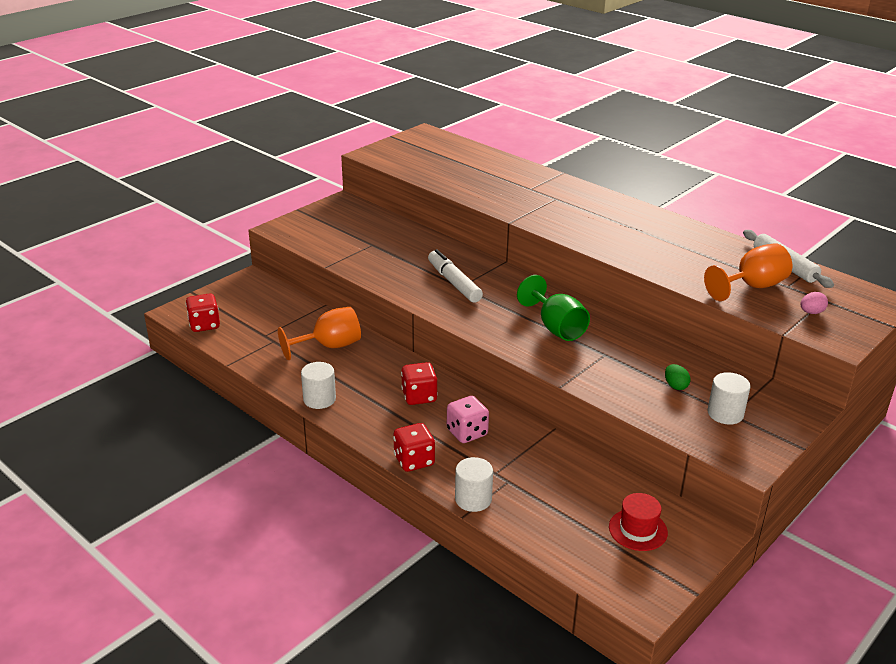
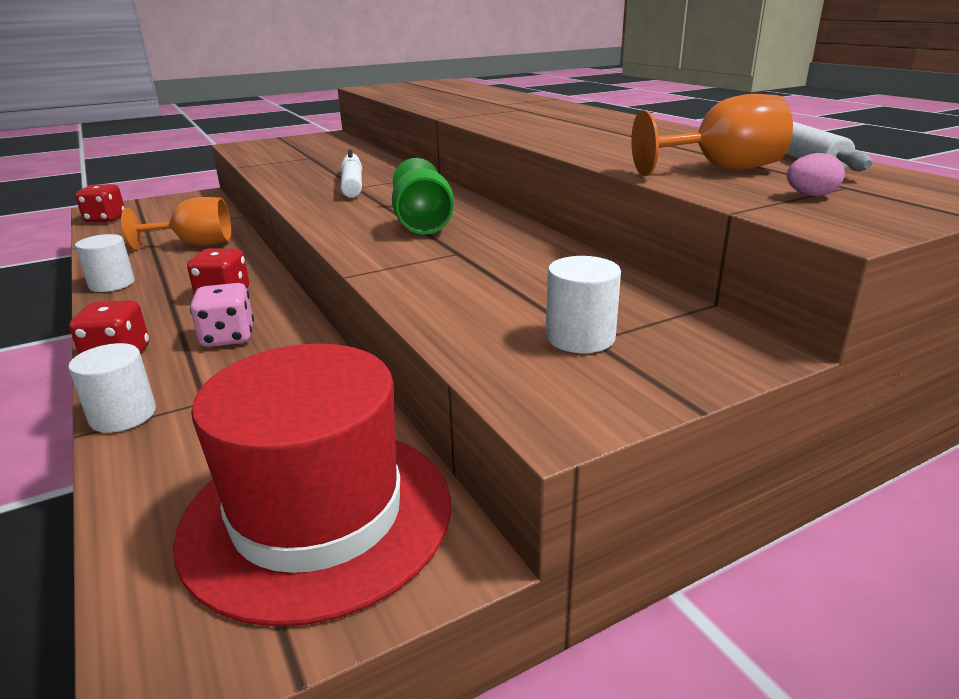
camera: 20 degrees right, 5 degrees down
(638, 530) = (317, 515): red hat -> red hat, size x2.27
(675, 386) = (527, 294): green egg -> none

